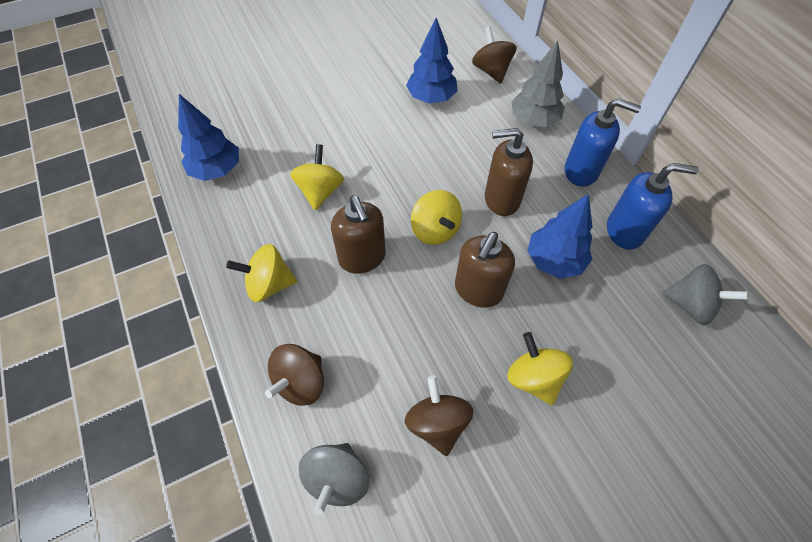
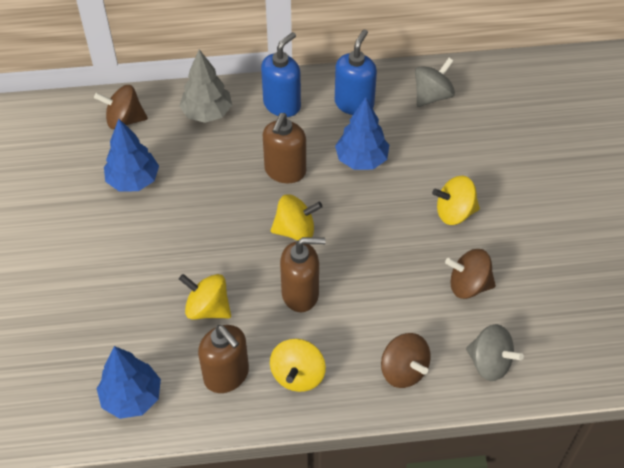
camera: 70 degrees left, 5 degrees down
(478, 290) = (368, 220): brown soap dispenser -> brown soap dispenser (226, 375)

